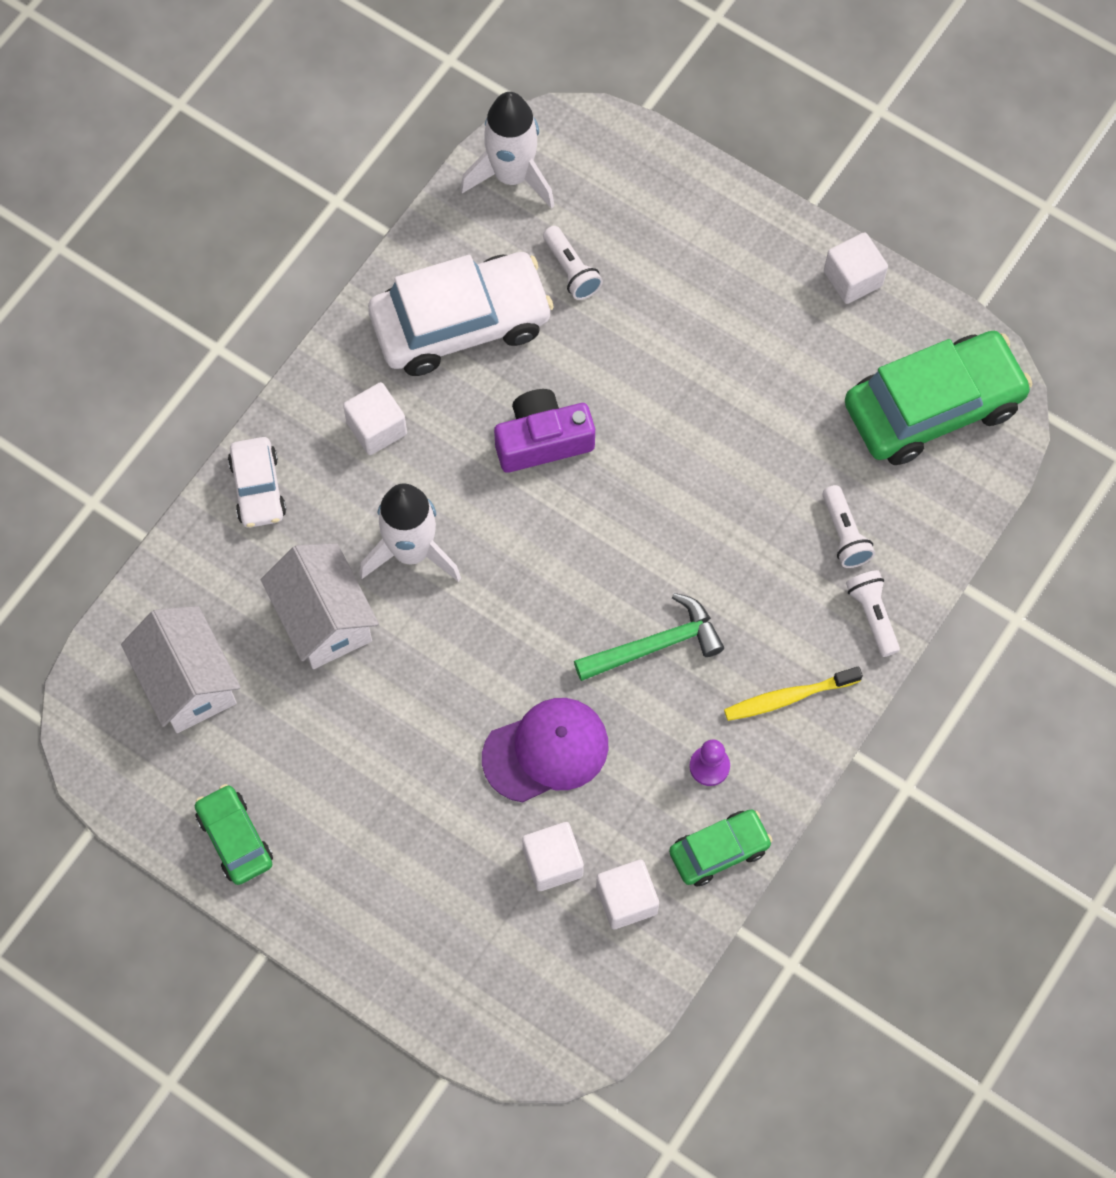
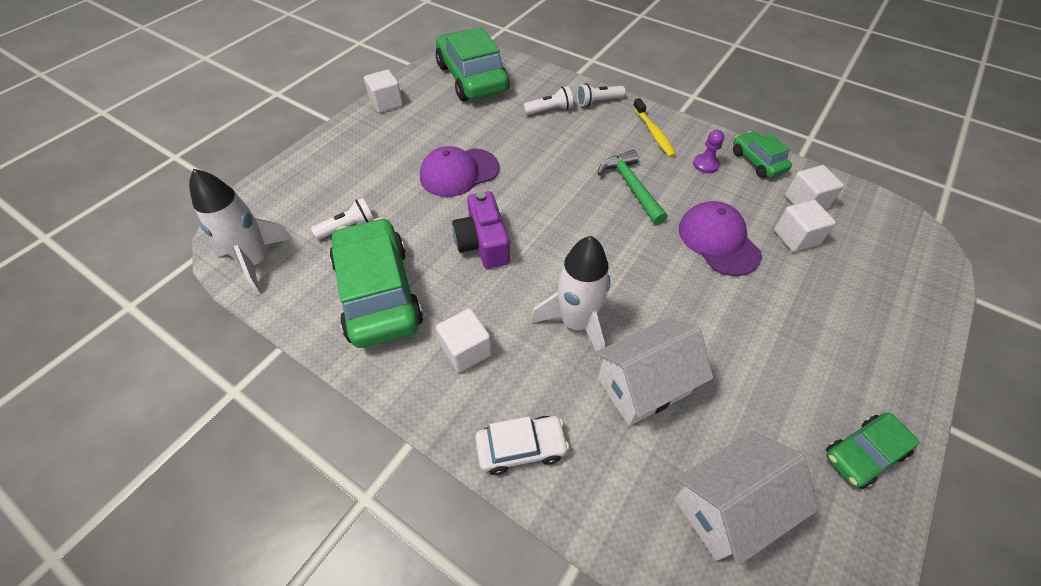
camera: 90 degrees left, 15 degrees down
(461, 323) = (378, 293): white car -> green car
(683, 401) = (459, 172): none -> purple cap

